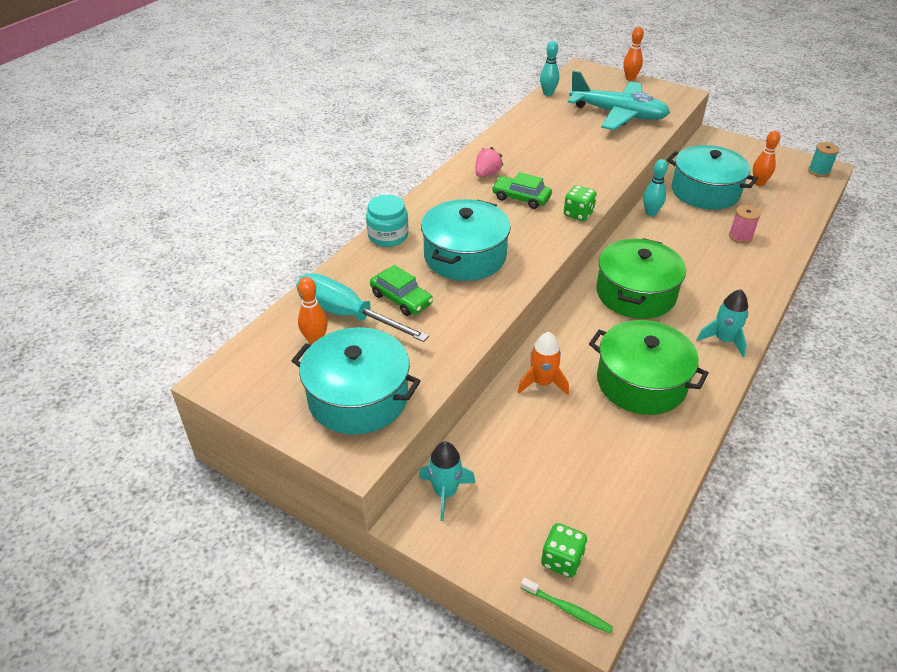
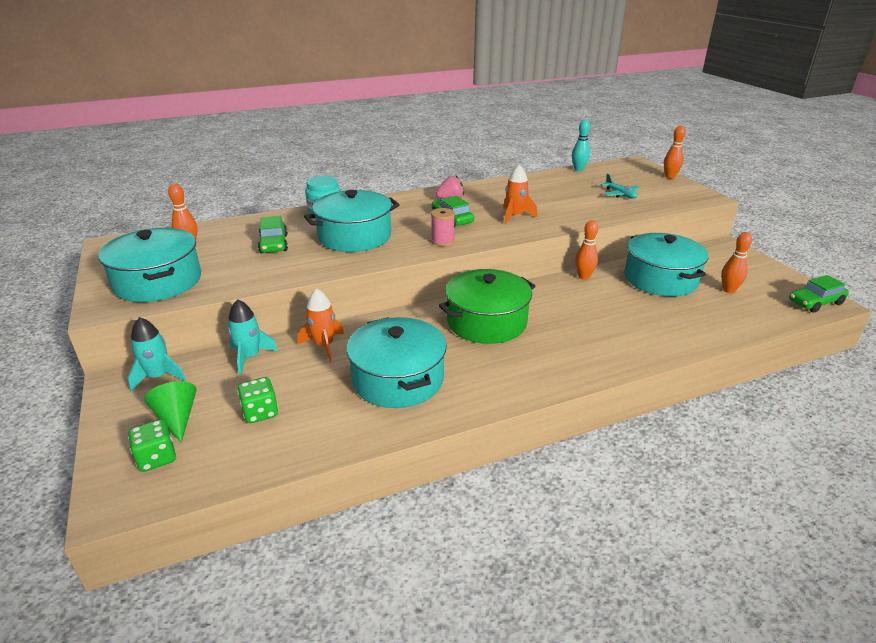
camera: 35 degrees right, 10 degrees down
(347, 314) = (228, 240): turquoise screwdriver -> none
(524, 518) = (177, 418): none -> green cone
(567, 609) = (108, 491): green toothbrush -> none
(569, 173) = (515, 216): none -> orange rocket
(578, 214) = (480, 240): green dice -> green dice (260, 412)
(618, 114) = (620, 194): turquoise plane -> turquoise plane, size x0.43
(641, 382) = (398, 379): green pot -> turquoise pot
(651, 213) = (583, 277): turquoise bowling pin -> orange bowling pin
(723, 340) = (516, 383): turquoise rocket -> turquoise rocket (250, 357)
(740, 236) = (648, 320): pink spool -> pink spool (442, 241)
(818, 171) = (815, 302): turquoise spool -> green car

